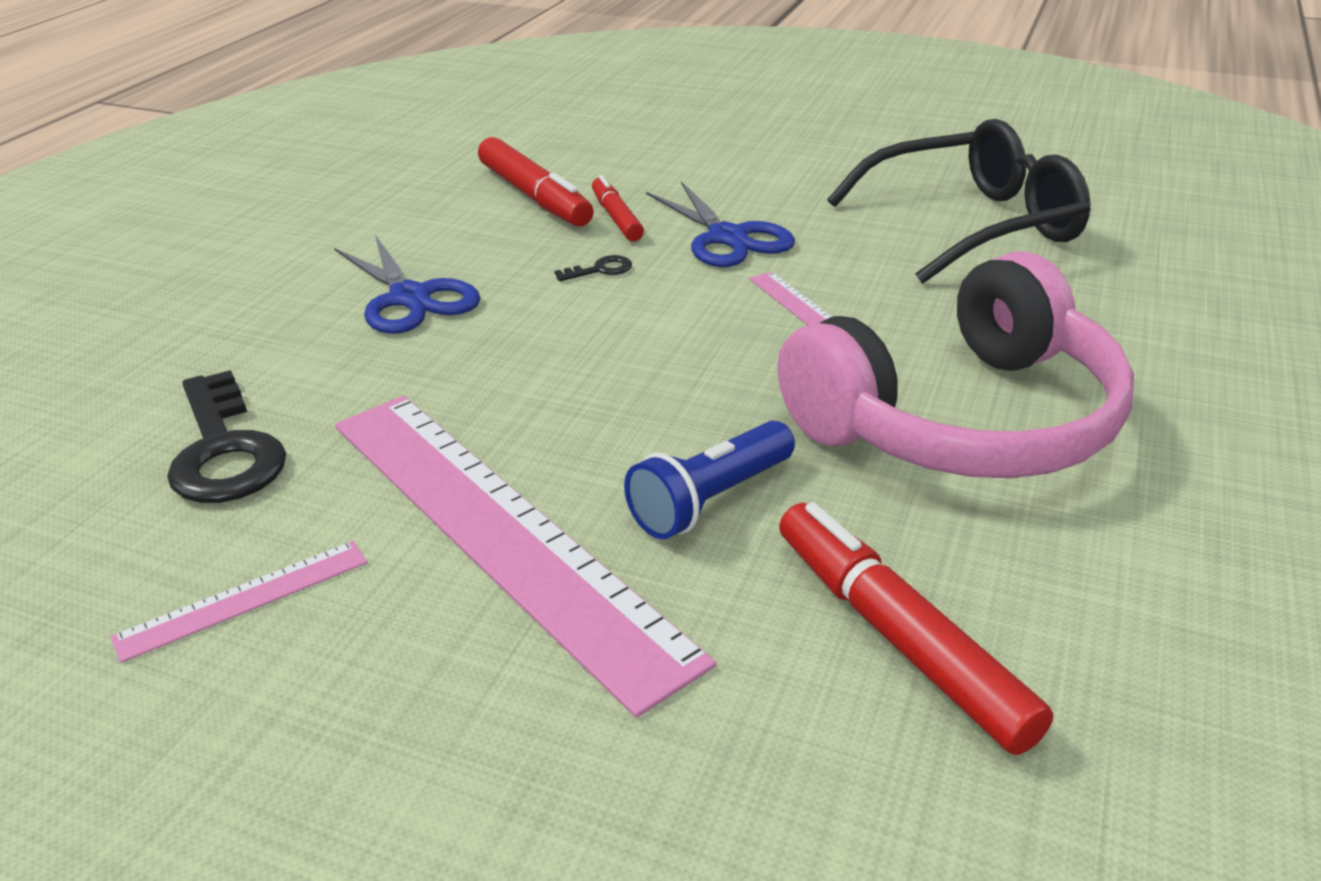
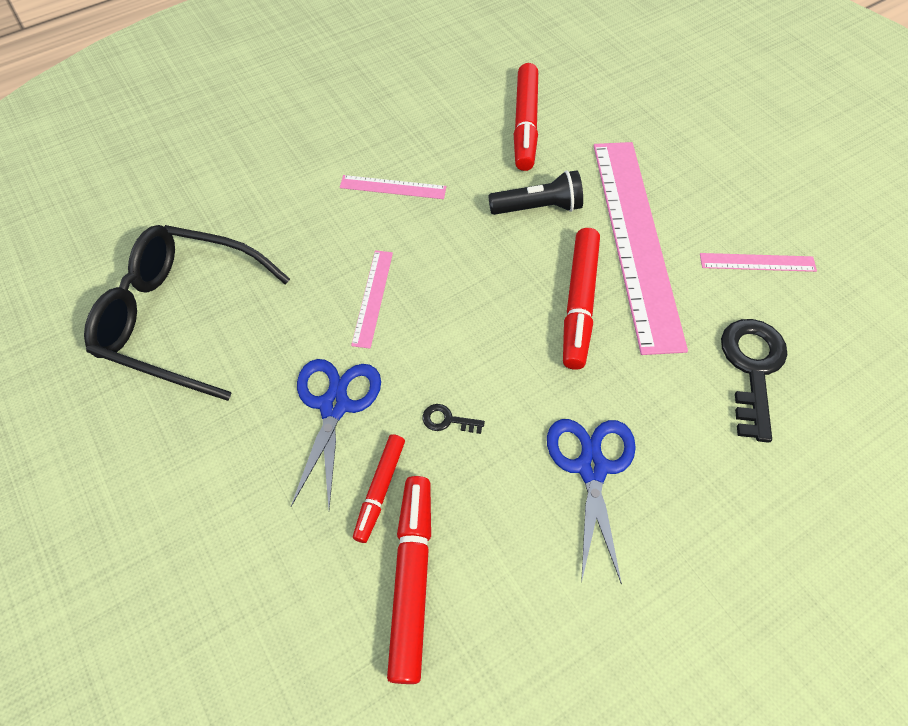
camera: 145 degrees left, 25 degrees up
(533, 414) = (579, 303): none -> red marker
(710, 500) = (538, 207): blue flashlight -> black flashlight
(962, 420) = (393, 187): pink headphones -> pink ruler

